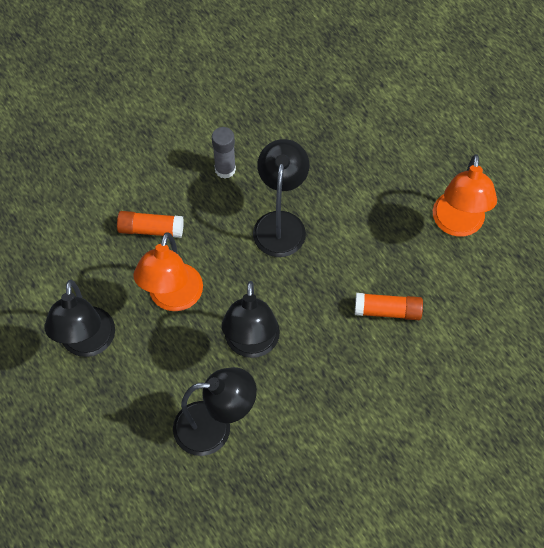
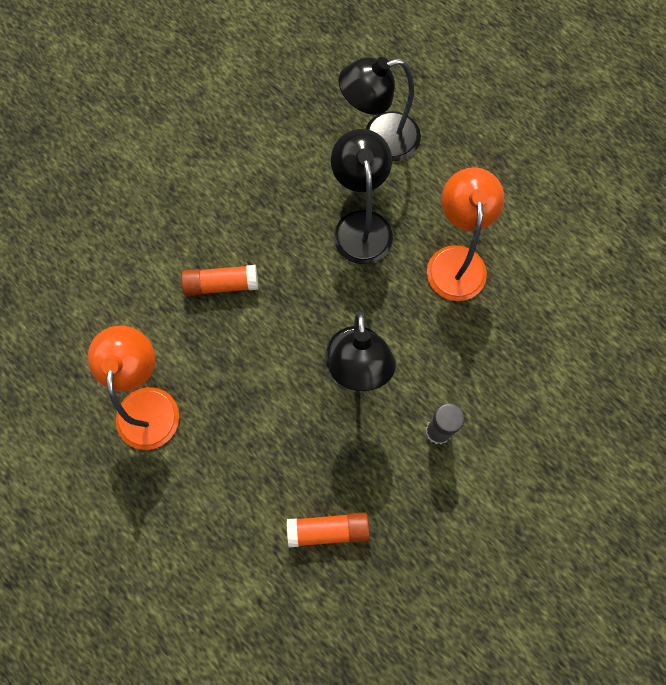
camera: 170 degrees right, 10 degrees up
(87, 343) = (530, 198): black lamp -> none
(151, 229) = (503, 337): orange glue stick -> orange glue stick (328, 530)

